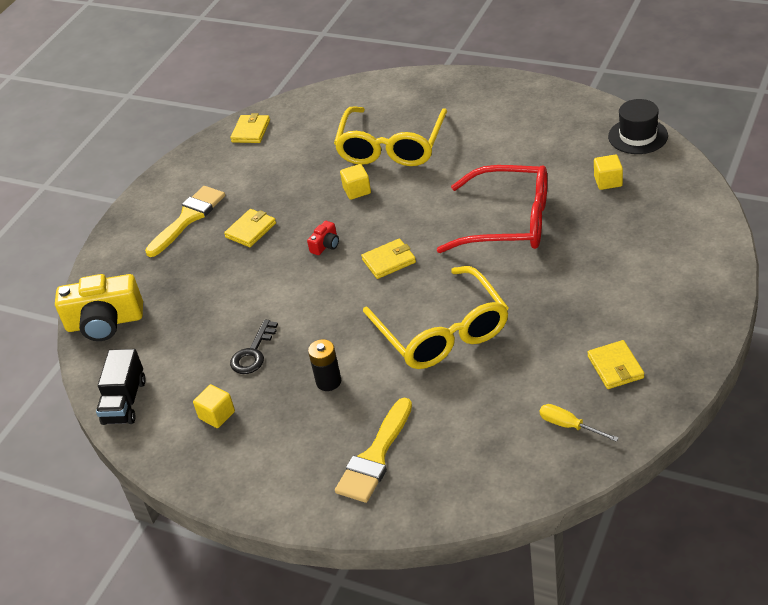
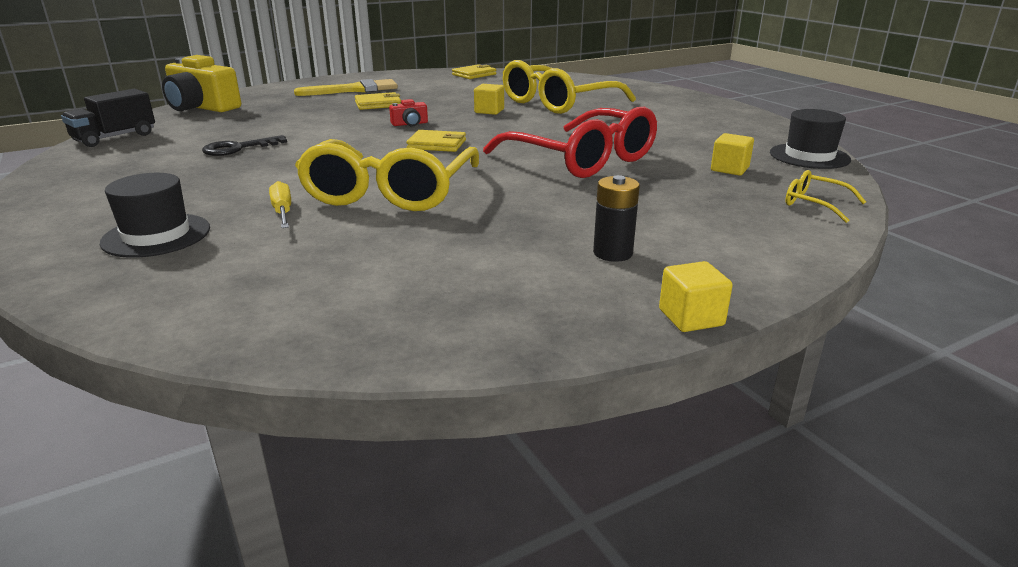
camera: 30 degrees right, 15 degrees down
(217, 415) = (137, 164): yellow cube -> yellow cube (691, 317)
(328, 381) = (243, 181): black battery -> black battery (613, 253)
(375, 457) = (156, 235): yellow brush -> black hat
(569, 426) = (357, 306): yellow screwdriver -> yellow screwdriver (282, 212)
(615, 367) = (504, 285): yellow wallet -> none
(687, 196) = (815, 204): none -> yellow glasses

